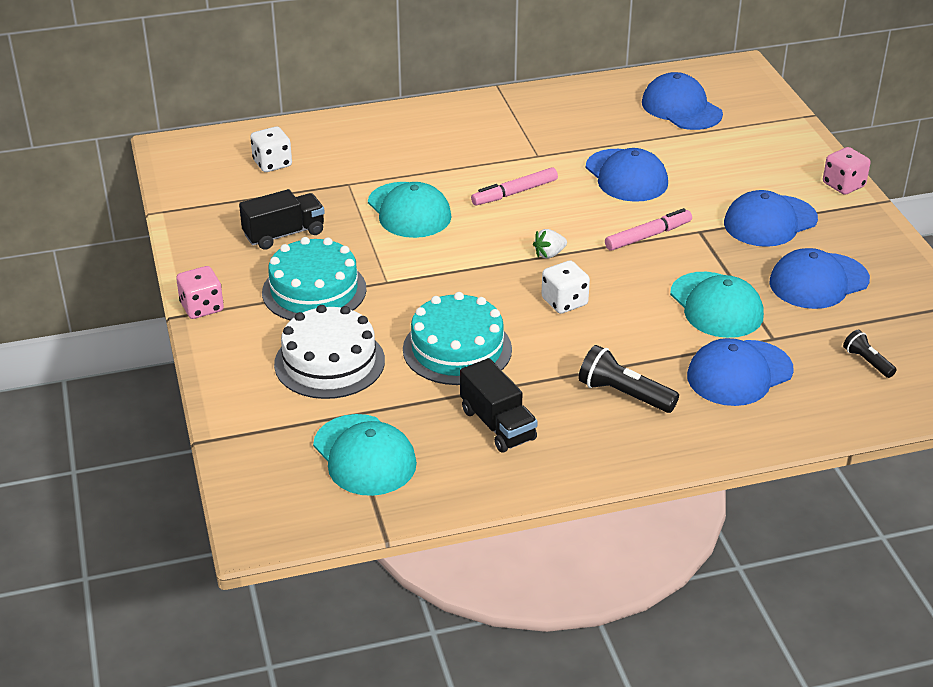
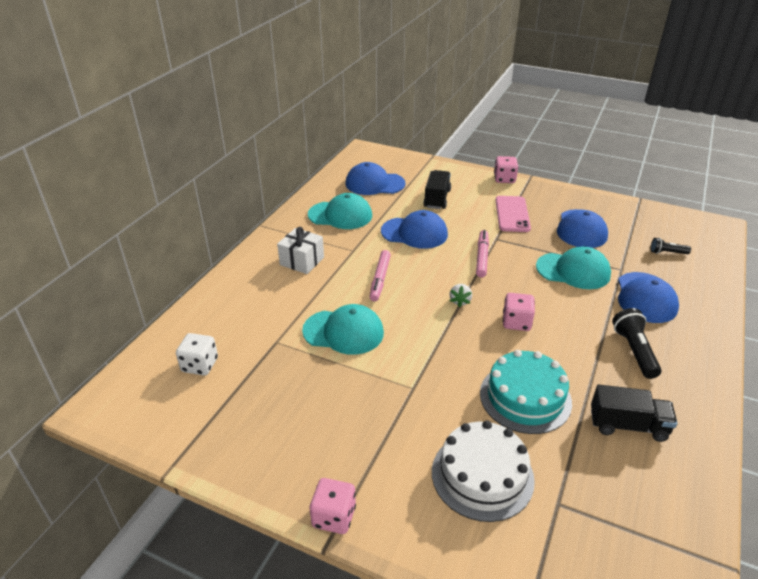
camera: 50 degrees left, 0 degrees up
(284, 234) = (294, 409): black truck -> black truck (437, 199)
(314, 290) = (383, 432): turquoise cake -> none
(364, 455) = (618, 521): turquoise cap -> turquoise cap (340, 215)
(477, 137) = (302, 261): none -> white gift
(564, 302) = (516, 322): white dice -> pink dice
(624, 394) = (634, 351): black flashlight -> black flashlight turned 105 degrees clockwise
(770, 221) = (512, 214): blue cap -> pink phone

